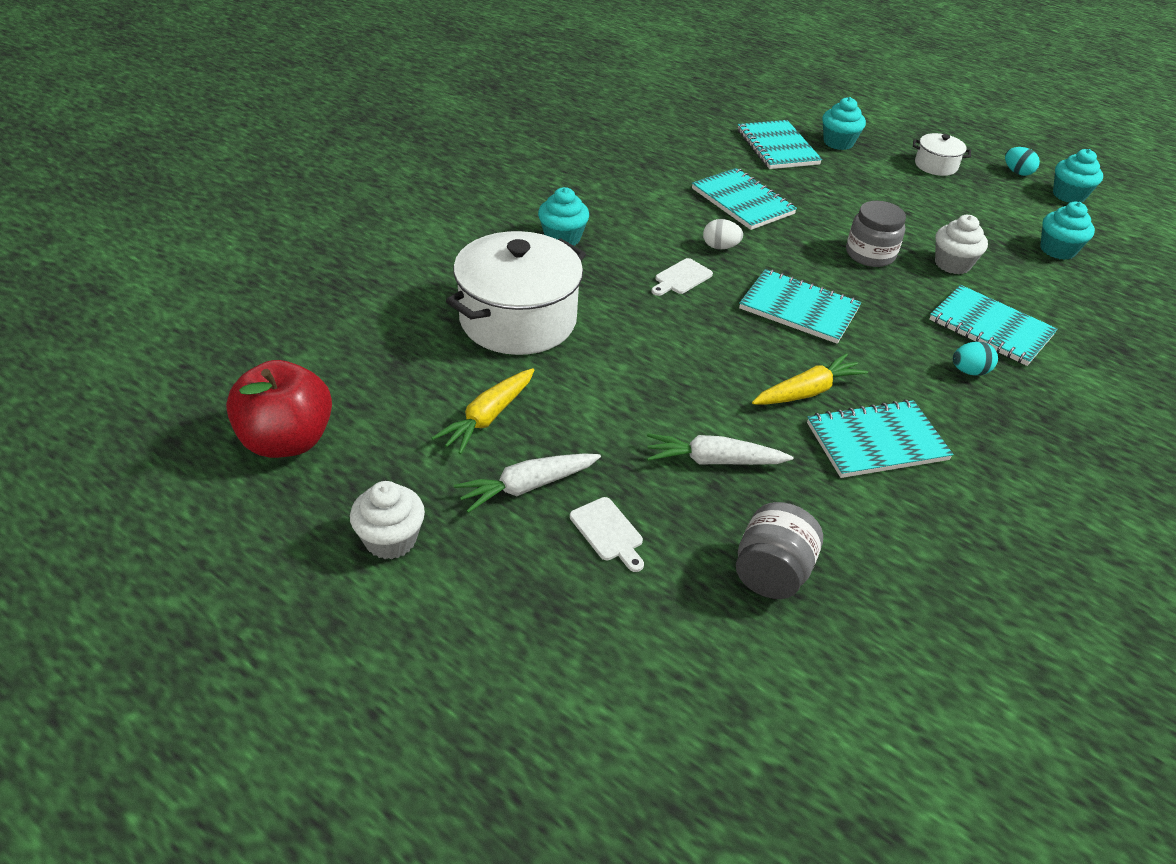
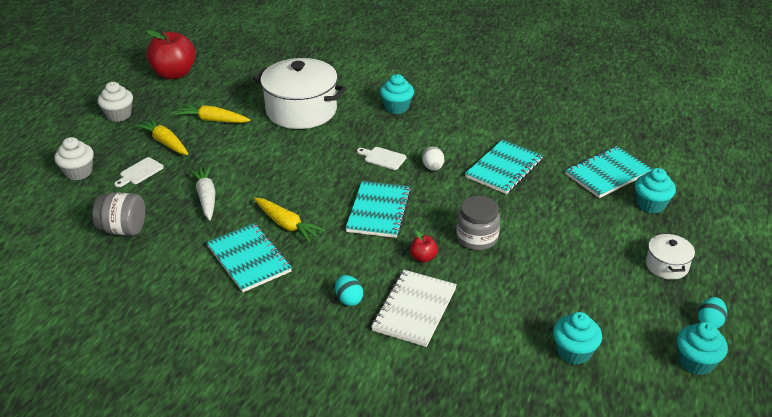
camera: 75 degrees right, 5 degrees down
(527, 487) = (165, 142): white carrot -> yellow carrot
(899, 299) = (423, 258): none -> red apple
(952, 264) = (496, 284): white cupcake -> white cupcake (78, 172)
(990, 328) = (414, 309): turquoise notebook -> white notebook

